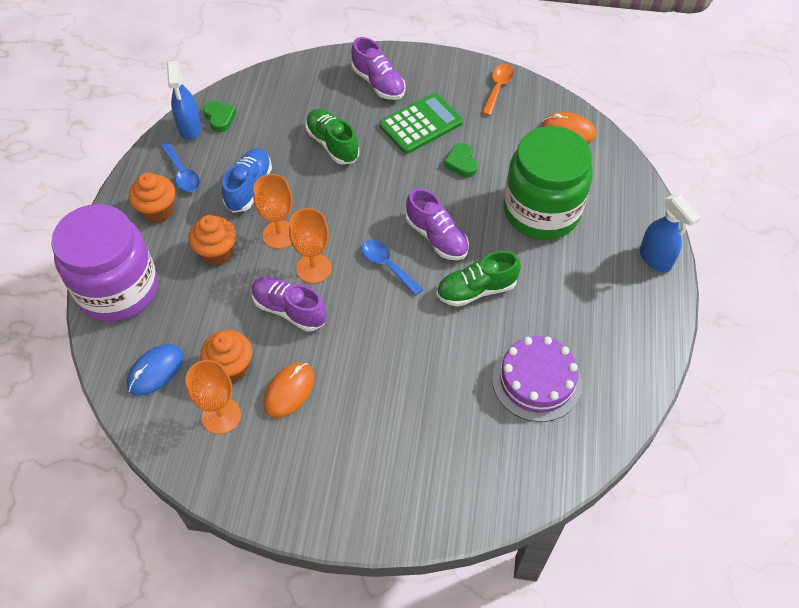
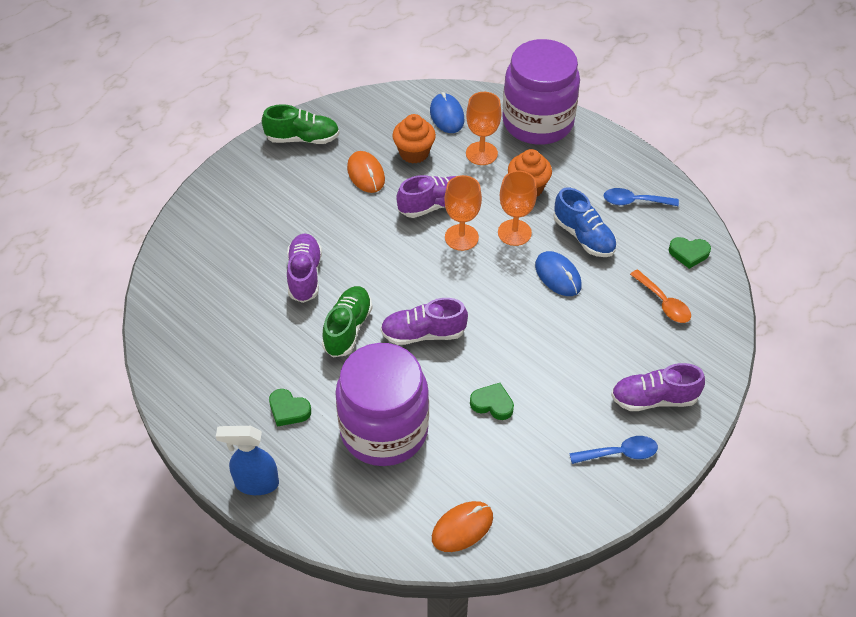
camera: 125 degrees right, 5 degrees down
(158, 210) = (602, 171): orange cupcake -> none
(190, 129) = (688, 228): blue spray bottle -> none
(221, 416) = (380, 133): orange goblet -> orange goblet (481, 153)
(306, 184) = (558, 275): none -> blue mouse
(332, 144) = (593, 318): green shoe -> green shoe (302, 138)
(387, 265) = (423, 284): blue spoon -> blue spoon (619, 453)
(421, 124) = (568, 401): green calculator -> none
(450, 358) = (304, 275): none -> purple shoe
(498, 88) = (571, 503): orange spoon -> orange spoon (663, 303)
(536, 380) = (236, 316): purple cake -> none
(541, 211) = (384, 430): green jar -> purple jar
(582, 280) = (288, 410): none -> green heart

